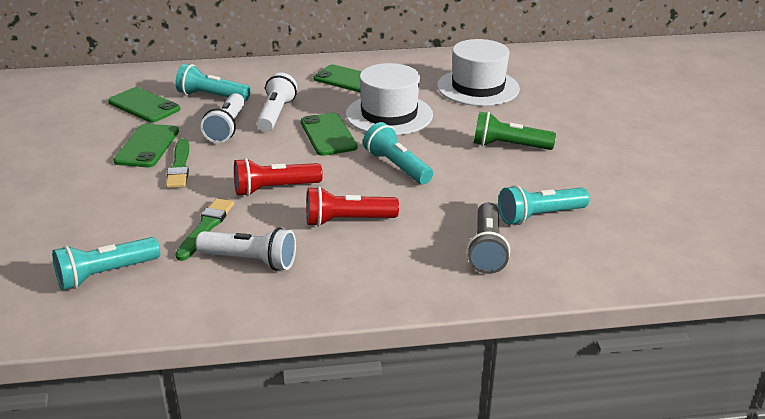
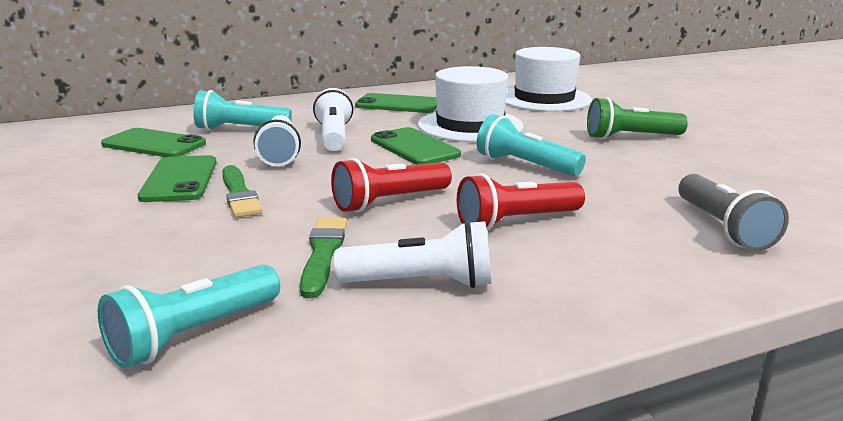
camera: 15 degrees left, 10 degrees down
(539, 216) = (740, 190): turquoise flashlight -> none

